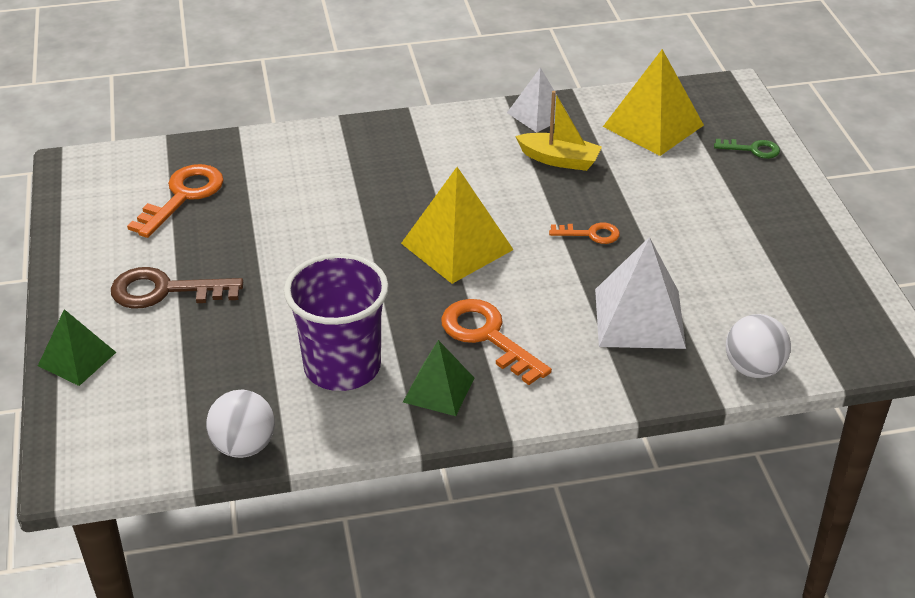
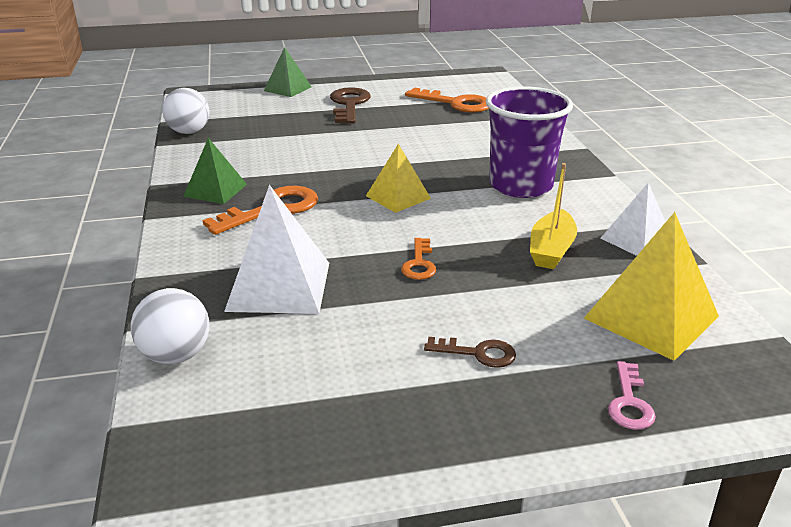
camera: 90 degrees right, 10 degrees down
(342, 367) = (254, 157): purple cup -> purple cup (520, 186)
(456, 246) = (398, 197): yellow pyramid -> yellow pyramid, size x0.62
(714, 208) = (478, 353): none -> brown key
(752, 149) = (629, 402): green key -> pink key

